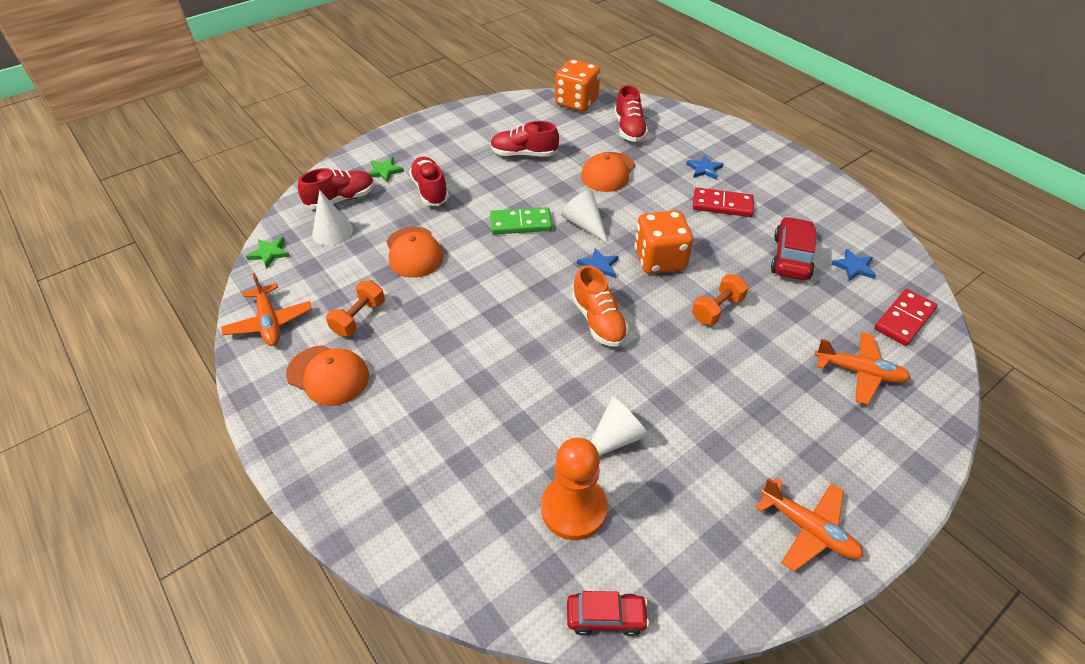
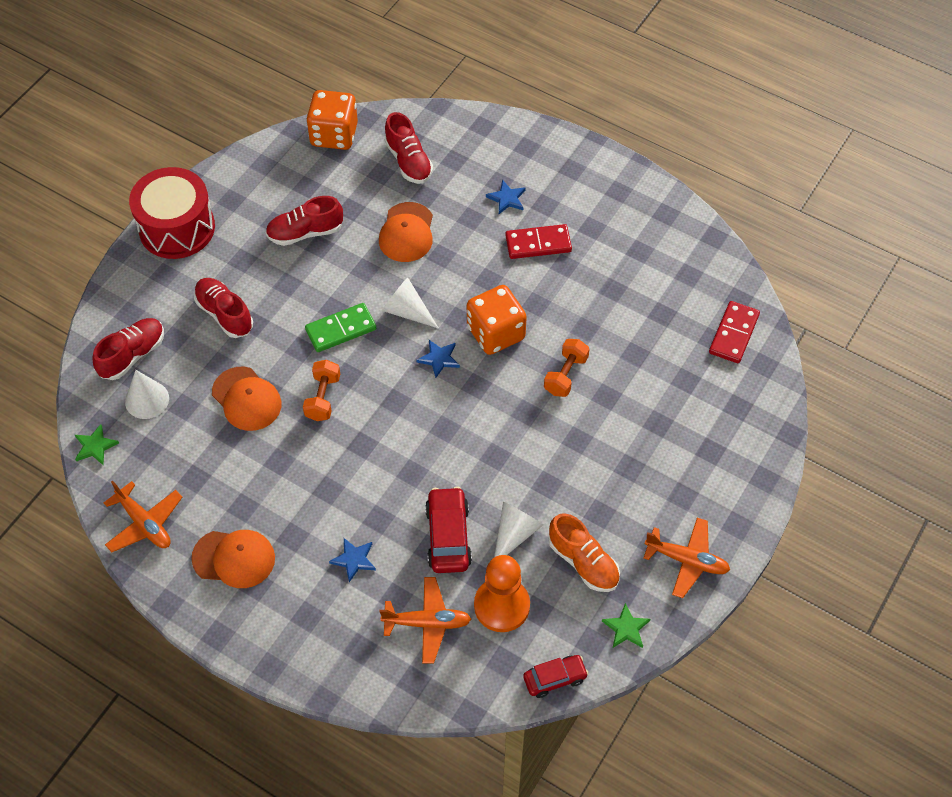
camera: 20 degrees left, 10 degrees up
(359, 318) = (230, 491): orange dumbbell -> orange dumbbell (323, 398)
(384, 171) = (160, 302): green star -> green star (626, 628)
(426, 130) = (177, 228): none -> red drum
(598, 321) = (461, 422): orange shoe -> orange shoe (583, 562)
(791, 257) = (620, 292): red car -> red car (448, 536)
(853, 267) = (680, 286): blue star -> blue star (354, 560)
(859, 372) = (703, 403): orange plane -> orange plane (427, 623)

